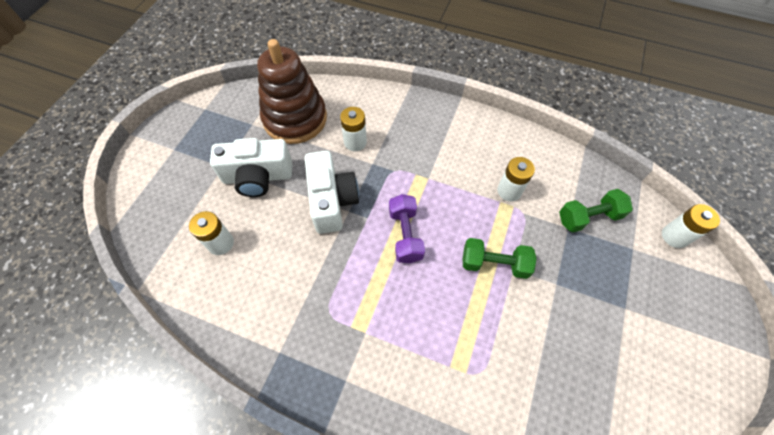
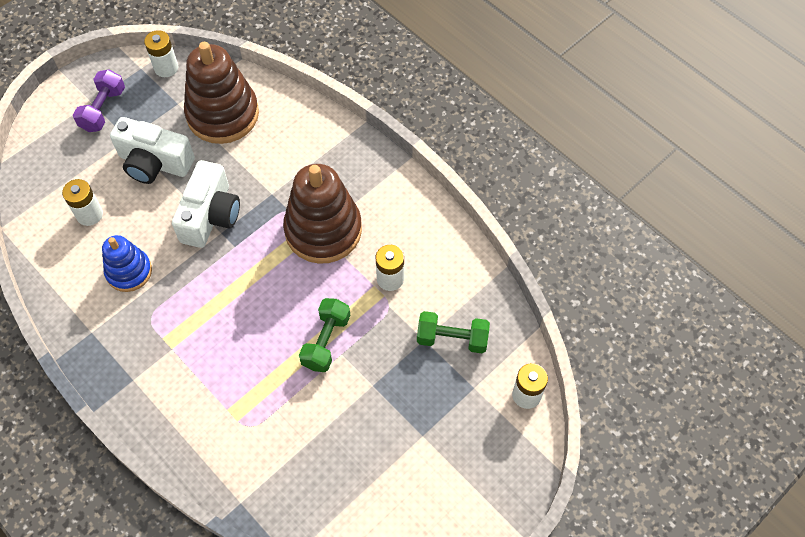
camera: 25 degrees right, 0 degrees up
(285, 279) = (129, 271): none -> blue stacking toy
(355, 142) = (268, 164): white battery -> white battery (166, 68)
(405, 235) = (260, 278): purple dumbbell -> purple dumbbell (103, 109)
(432, 175) = (323, 230): none -> brown stacking toy
(494, 264) = (326, 341): green dumbbell -> green dumbbell turned 75 degrees clockwise

